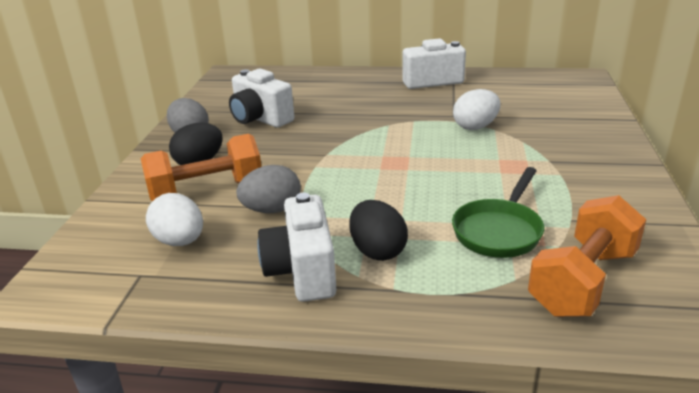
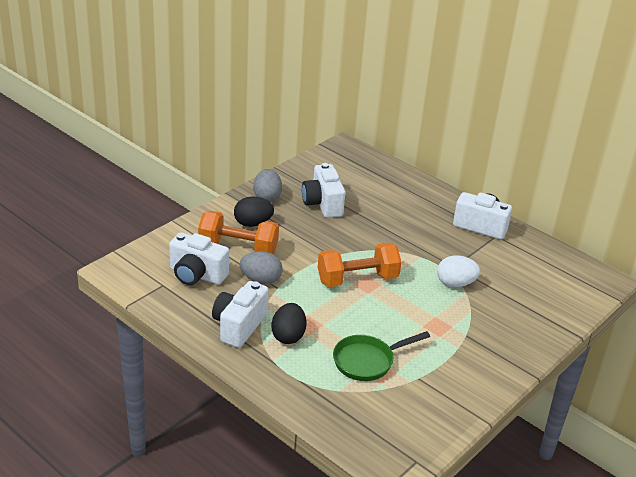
camera: 30 degrees right, 5 degrees up
(180, 241) = (196, 275): white egg -> white camera
(583, 281) = (371, 411): orange dumbbell -> orange dumbbell (357, 279)

